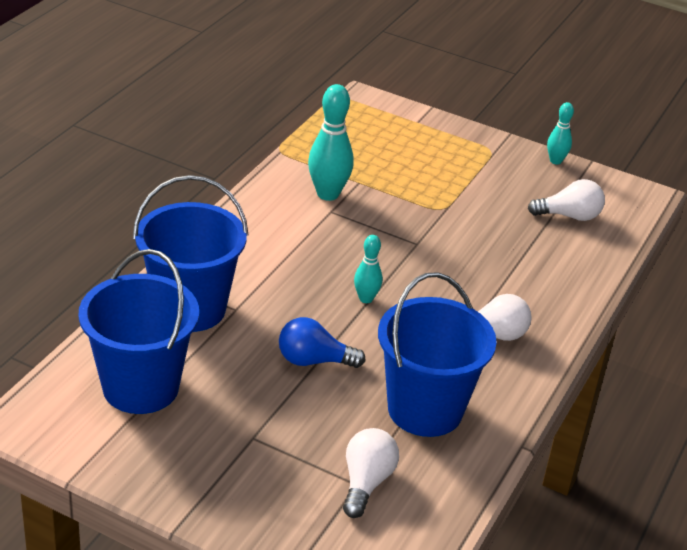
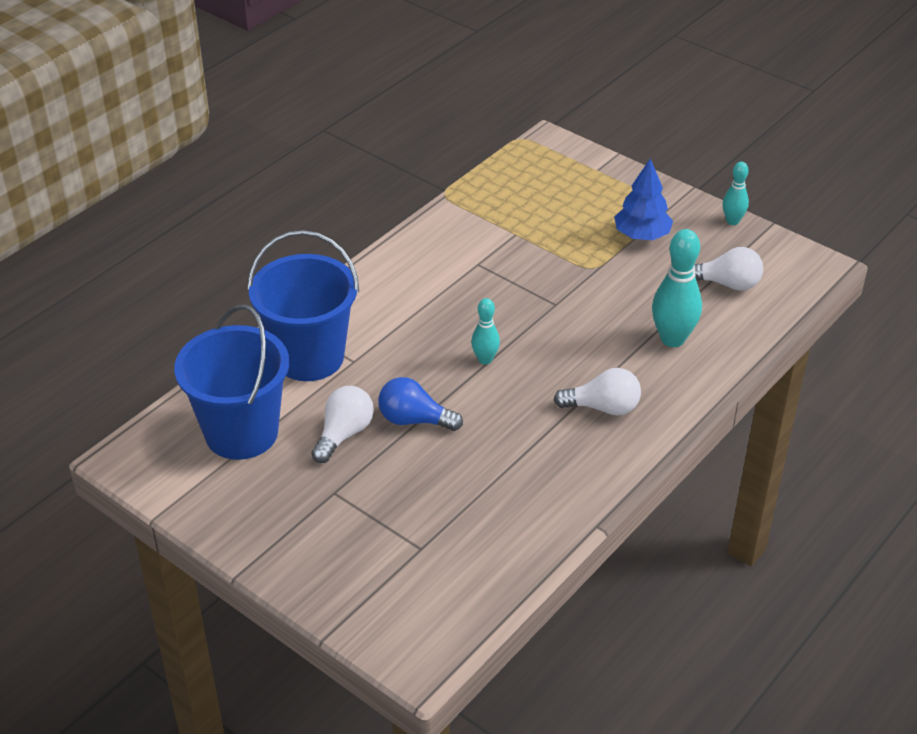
camera: 15 degrees right, 5 degrees up
(328, 194) = (479, 245): turquoise bowling pin -> turquoise bowling pin (672, 339)
(366, 482) = (429, 547): white light bulb -> white light bulb (344, 434)
(425, 409) = (509, 479): blue bucket -> none
(478, 178) = (642, 235): none -> blue tree

